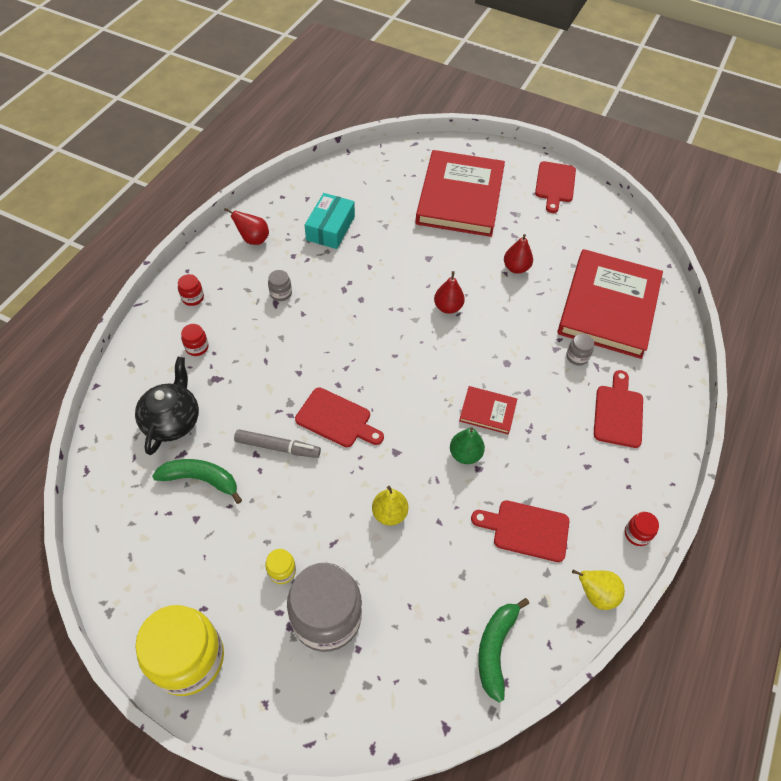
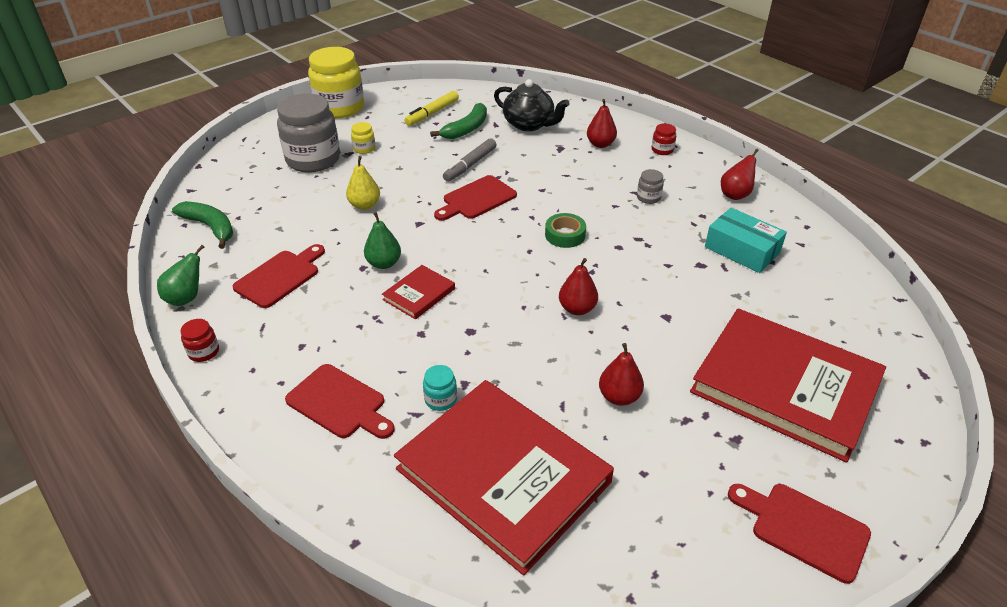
camera: 115 degrees right, 15 degrees down
(173, 532) = (432, 113): none -> yellow marker
(197, 347) = (600, 144): red jar -> red pear
(362, 337) = (565, 235): none -> green tape
(577, 356) = (441, 399): grey jar -> turquoise jar
(595, 594) = (186, 298): yellow pear -> green pear

